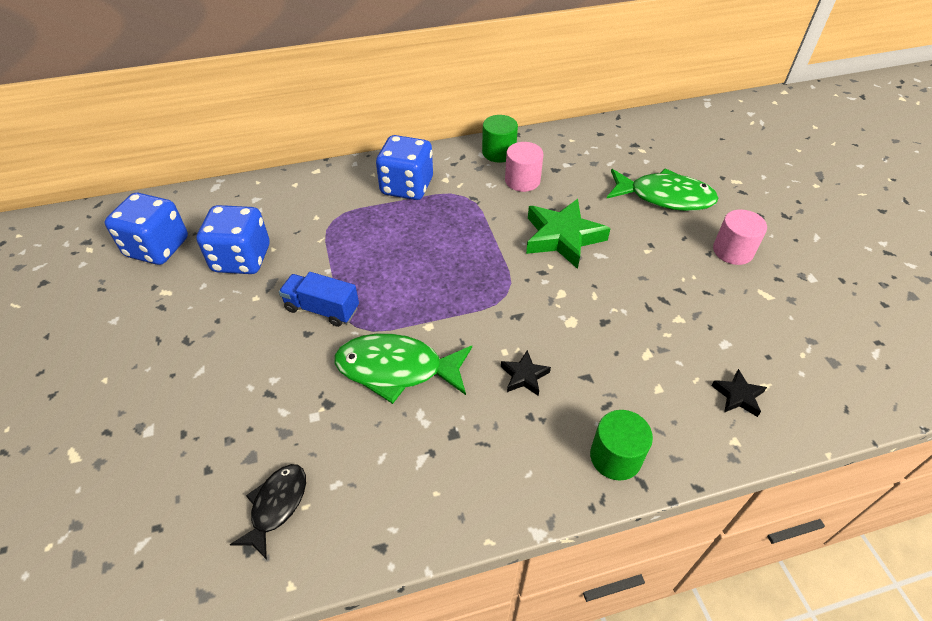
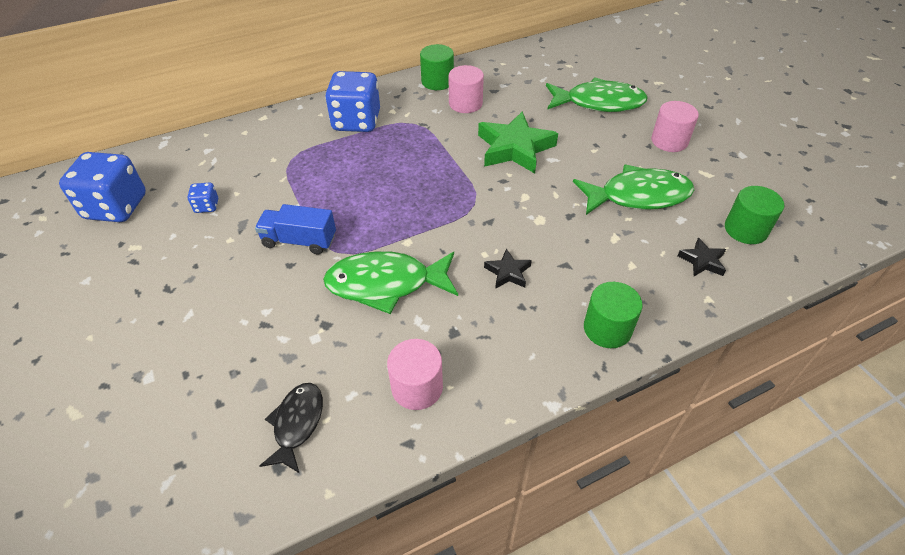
camera: 10 degrees left, 0 degrees up
(242, 259) = (207, 206): blue dice -> blue dice, size x0.44
(402, 488) = (417, 387): none -> pink cylinder
(683, 310) = (638, 196): none -> green fish
(796, 366) = (745, 229): none -> green cylinder

